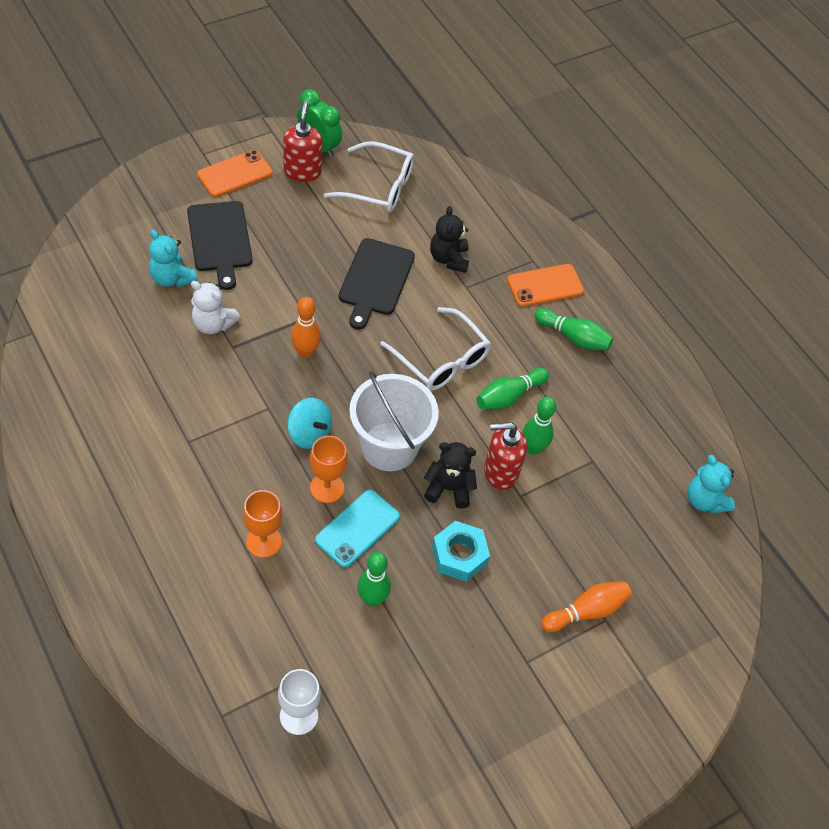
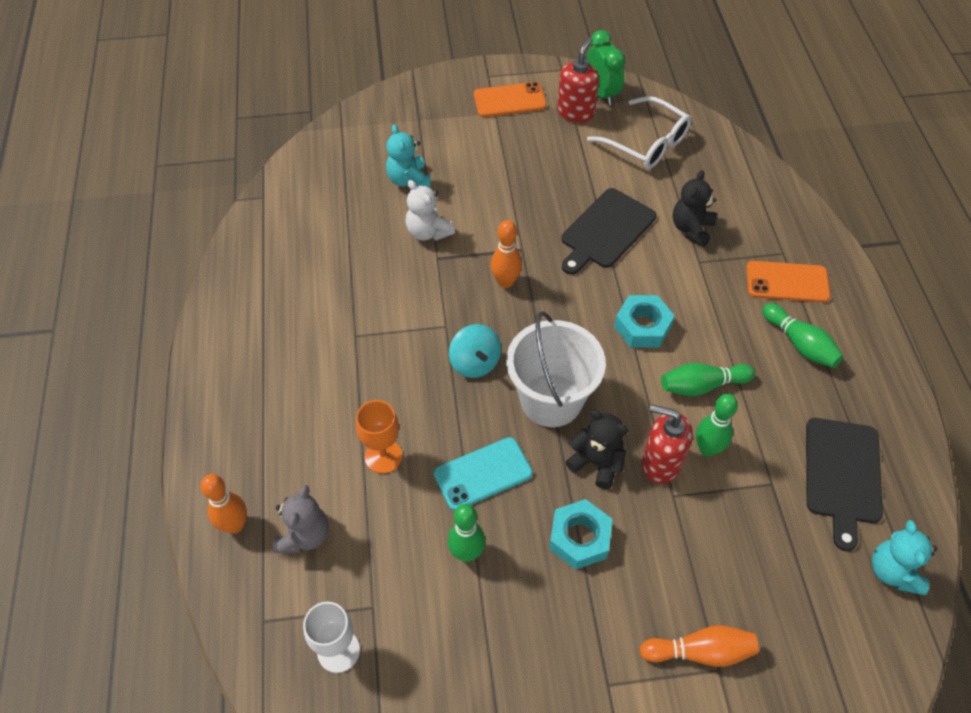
camera: 30 degrees right, 0 degrees up
(156, 645) = (235, 525): none -> orange bowling pin
(220, 239) = (469, 156): black cutting board -> black cutting board (842, 475)
(224, 632) = (304, 535): none -> grey teddy bear
(327, 488) = (469, 422): orange goblet -> none
(441, 359) = (642, 326): white glasses -> turquoise nut

